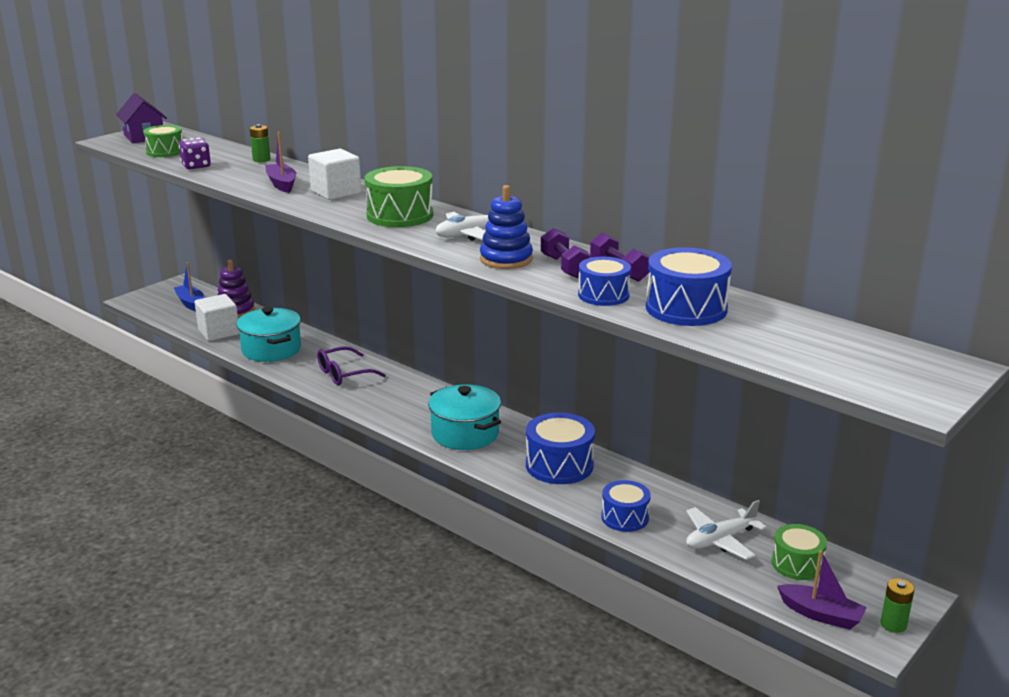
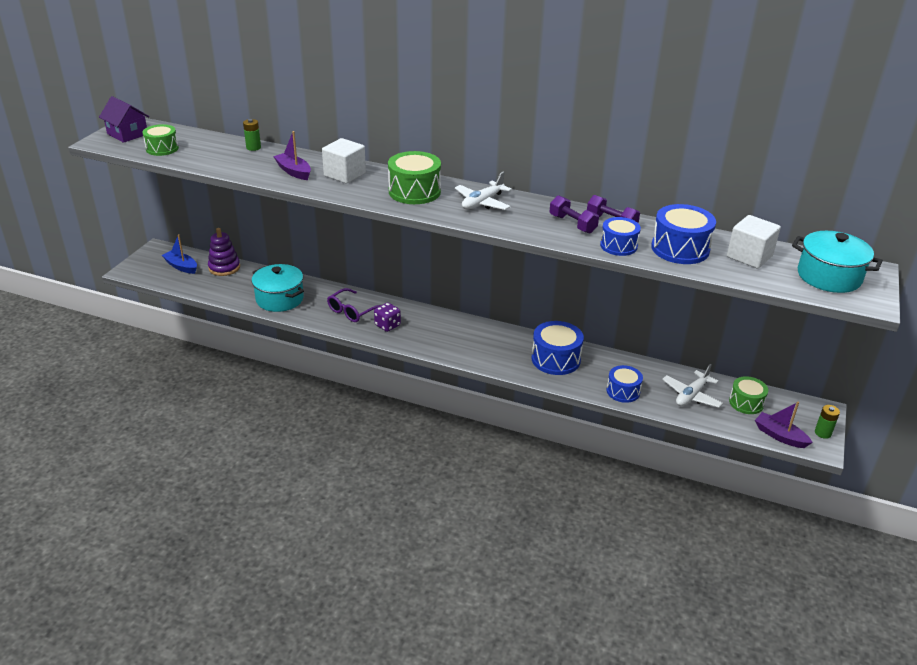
camera: 20 degrees left, 10 degrees up
(196, 166) = (204, 161): purple dice -> purple dice (387, 325)
(219, 332) = (225, 290): white cube -> white cube (749, 256)
(465, 434) = (475, 346): turquoise pot -> turquoise pot (829, 276)
(506, 259) = (527, 223): blue stacking toy -> none
(821, 614) = (779, 436): purple boat -> purple boat turned 150 degrees counterclockwise

